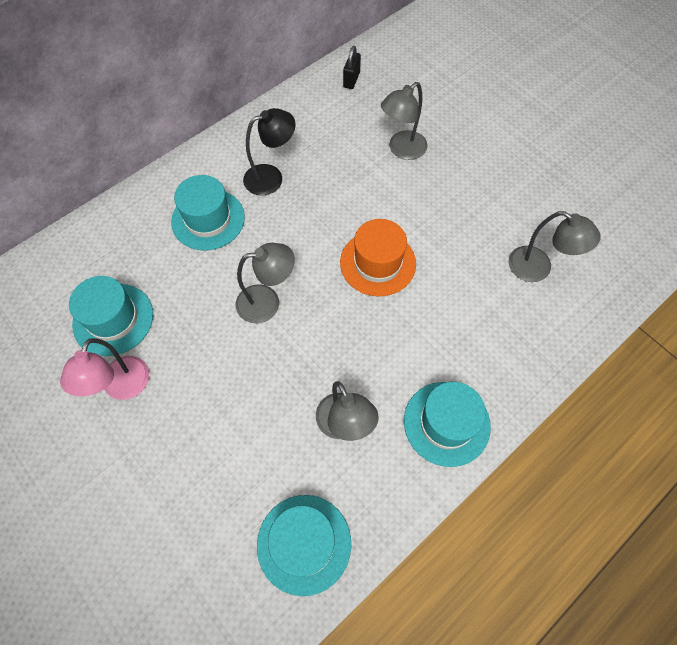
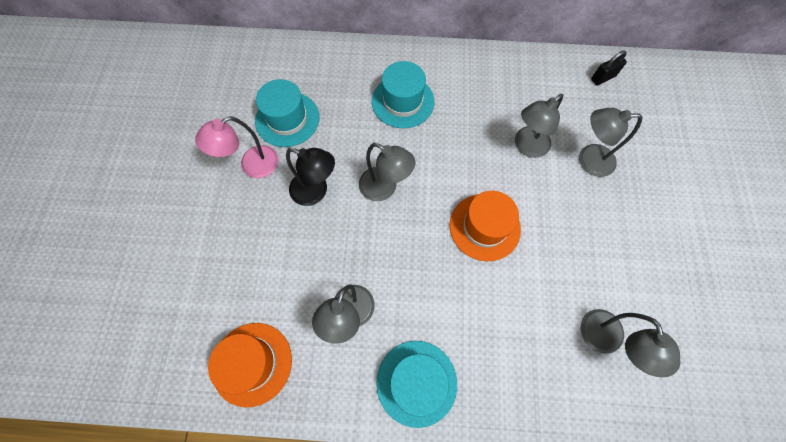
camera: 45 degrees right, 5 degrees up
(271, 177) = (472, 105): black lamp -> black lamp (316, 191)
(304, 543) = (252, 363): turquoise hat -> orange hat
(347, 176) = (527, 147): none -> grey lamp

